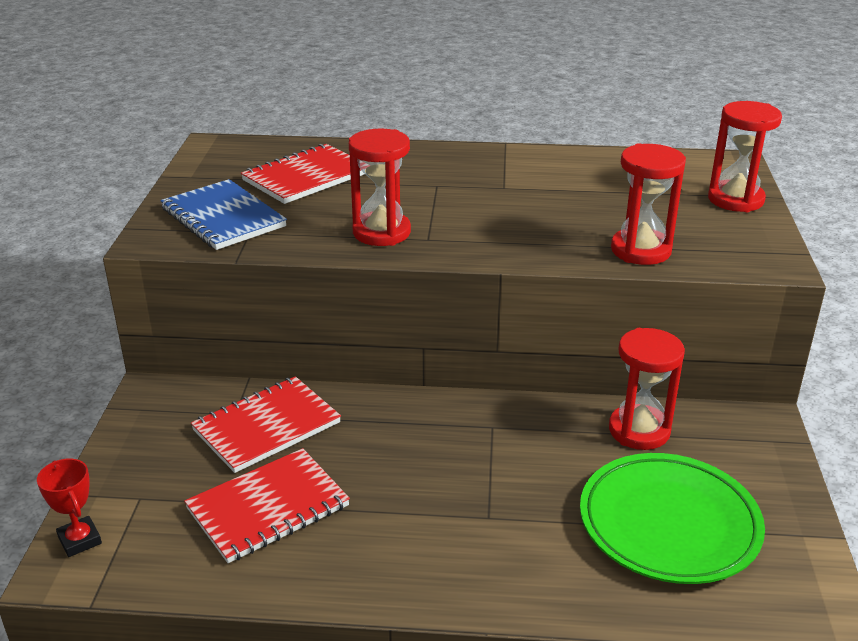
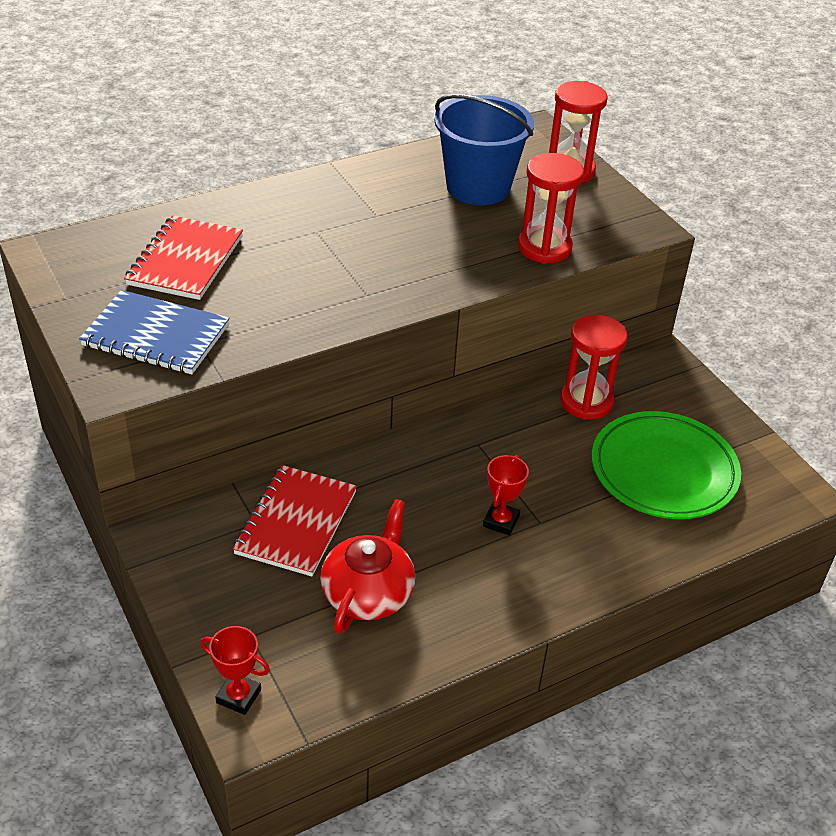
camera: 35 degrees left, 10 degrees up
(268, 508) = (368, 593): red notebook -> red teapot
(381, 232) = (321, 301): red hourglass -> none
(449, 500) = (501, 521): none -> red trophy
(624, 190) = (478, 187): none -> blue bucket

